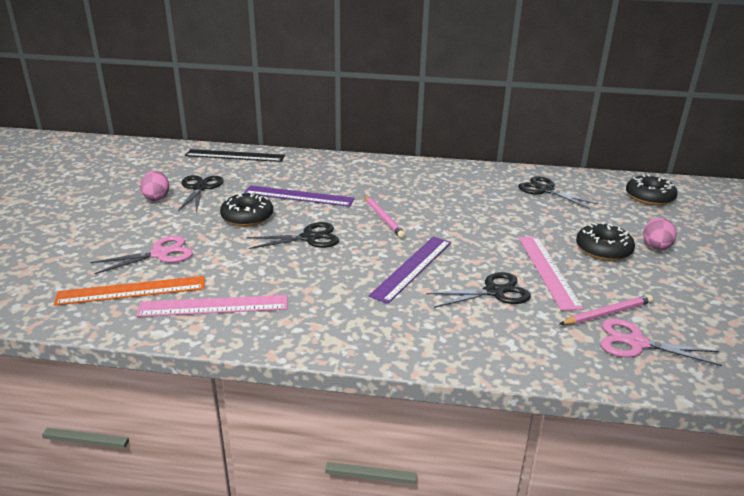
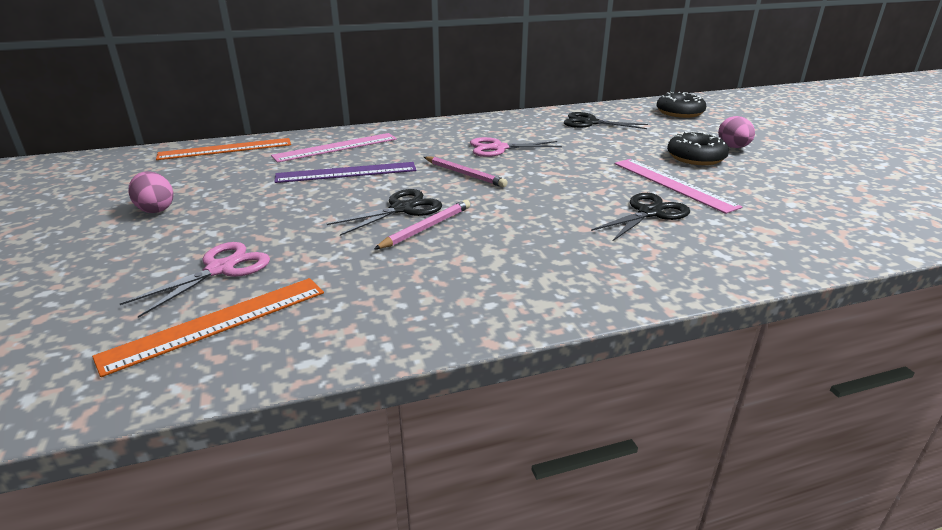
camera: 25 degrees left, 0 degrees up
(200, 188) = (209, 188): black scissors -> none
(213, 306) = (356, 309): pink ruler -> pink ruler (336, 147)
(235, 155) = (225, 149): black ruler -> orange ruler
(247, 217) = (303, 204): black donut -> none
(412, 268) = (546, 211): purple ruler -> none
(608, 313) = (765, 206): pink pencil -> pink pencil (427, 228)
(636, 343) = (817, 223): pink scissors -> pink scissors (498, 148)

